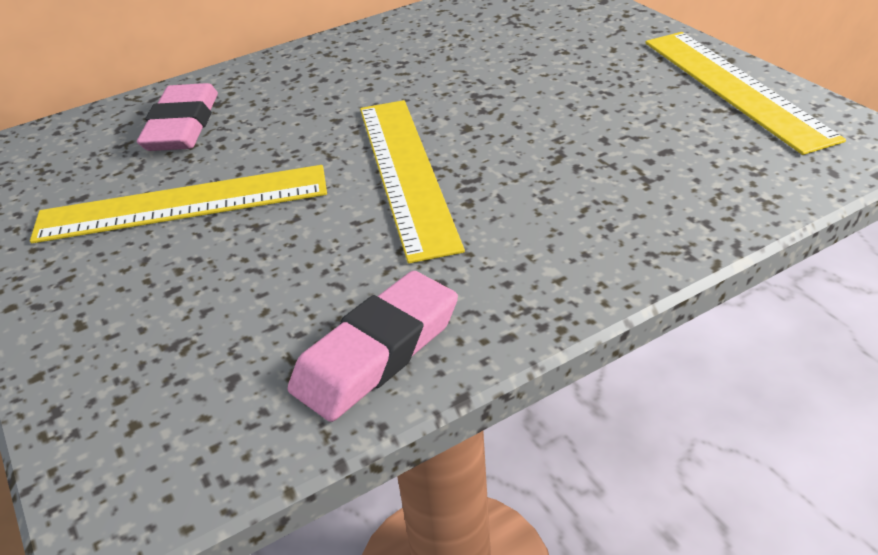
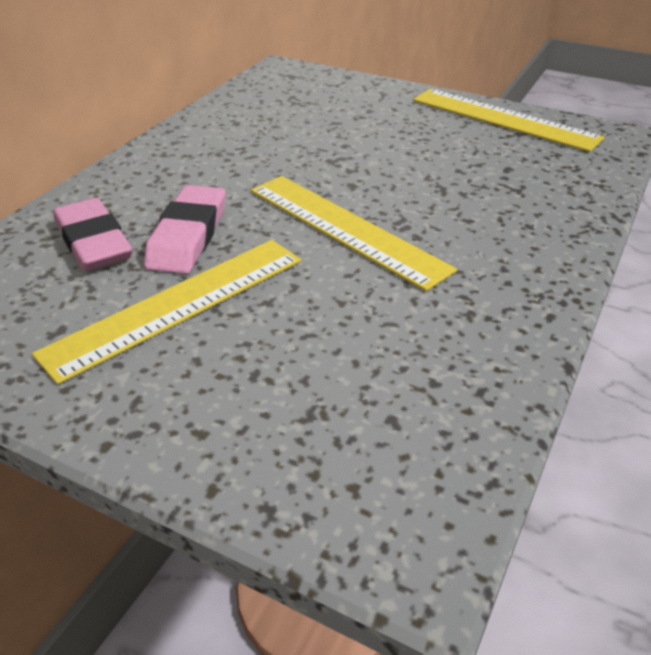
camera: 35 degrees left, 0 degrees up
(377, 353) = (478, 359): pink eraser -> pink eraser (188, 236)

